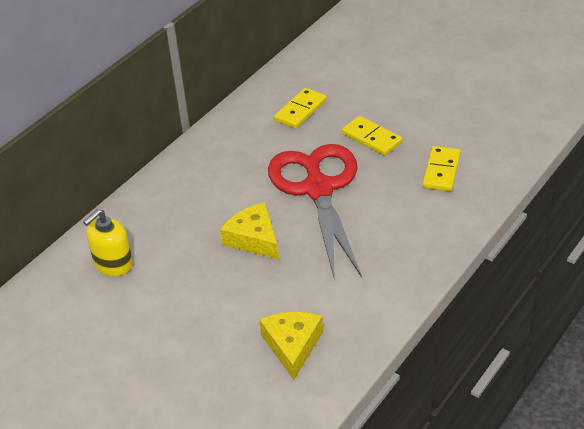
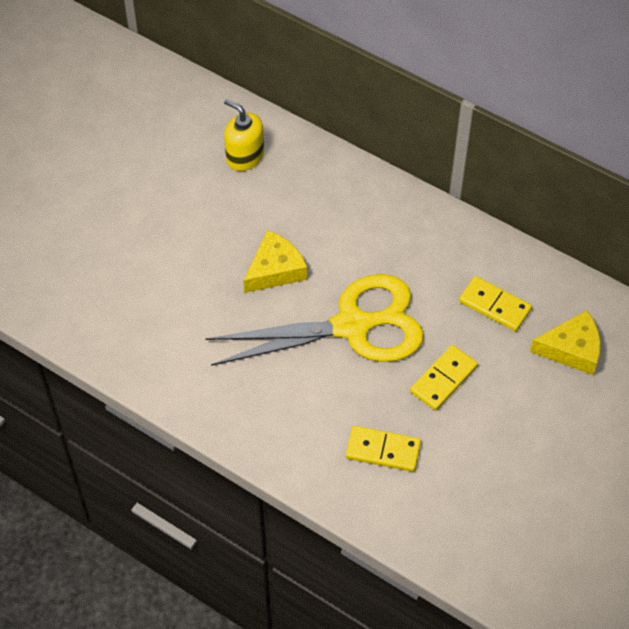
camera: 85 degrees right, 15 degrees up
(292, 346) = (126, 308): yellow cheese -> yellow cheese (571, 349)
(318, 189) = (352, 326): red scissors -> yellow scissors

